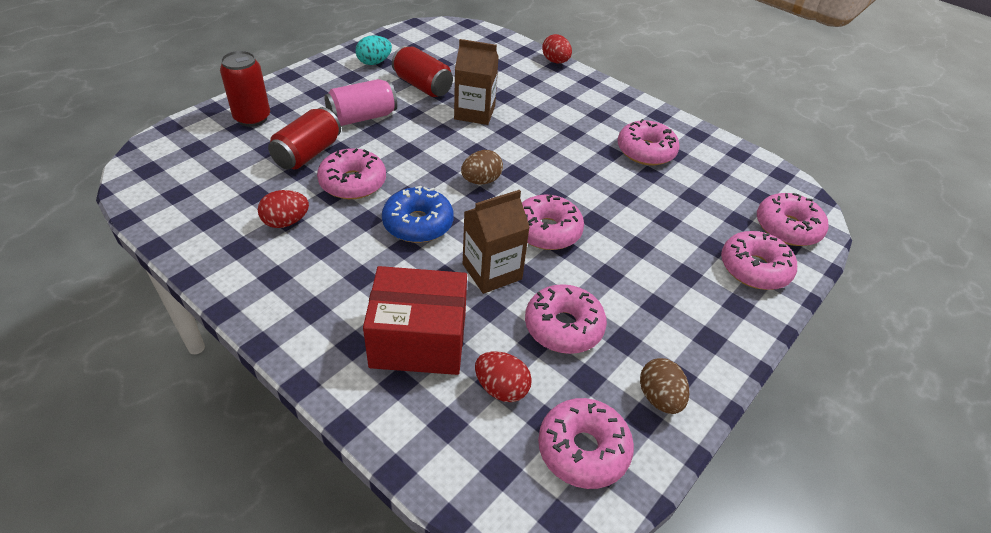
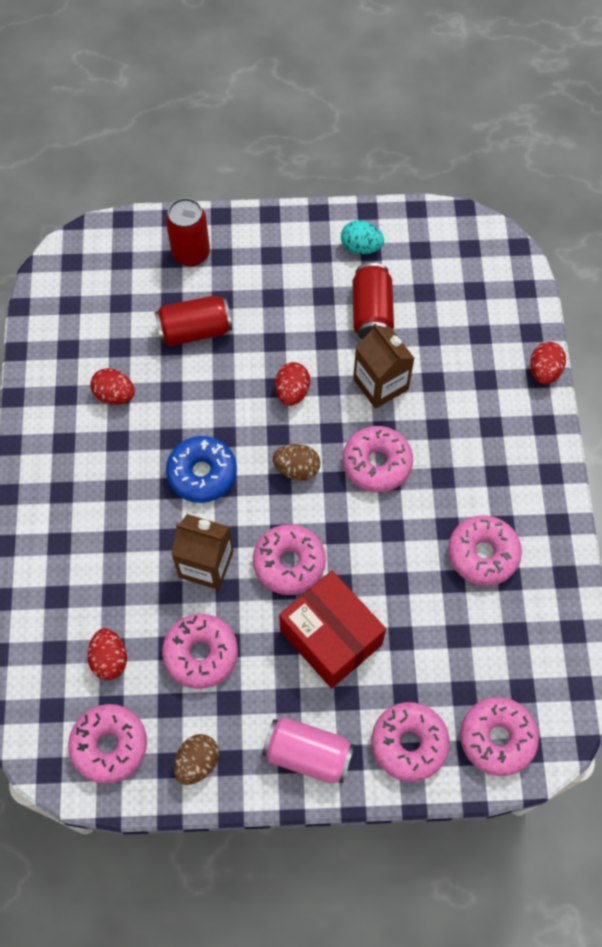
camera: 50 degrees right, 20 degrees up
(353, 183) = (197, 391): pink donut -> pink donut (377, 463)
(362, 117) = (278, 317): pink can -> pink can (308, 754)
(418, 340) = (99, 576): red box -> red box (331, 637)
(423, 146) = (292, 392): none -> red egg

